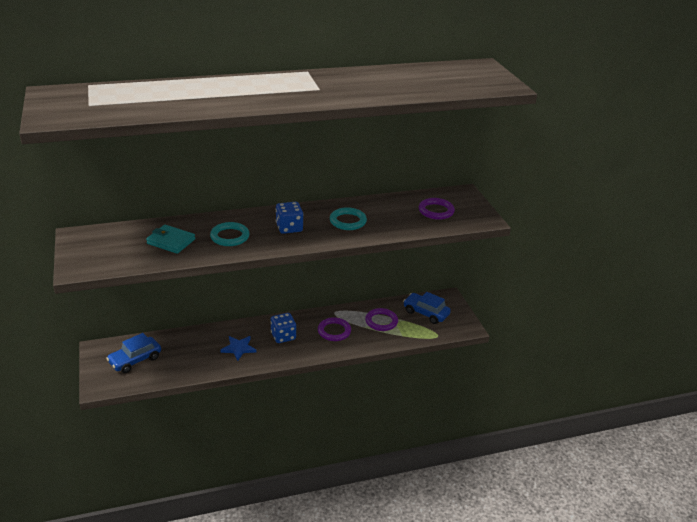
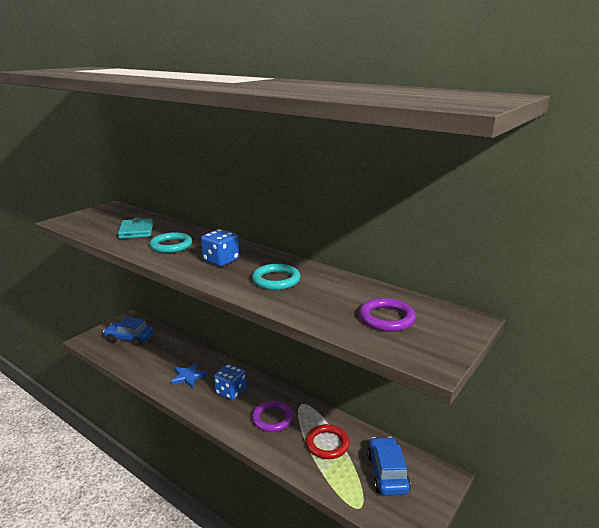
camera: 55 degrees right, 10 degrees down
(381, 321) = (327, 444): purple ring -> red ring

